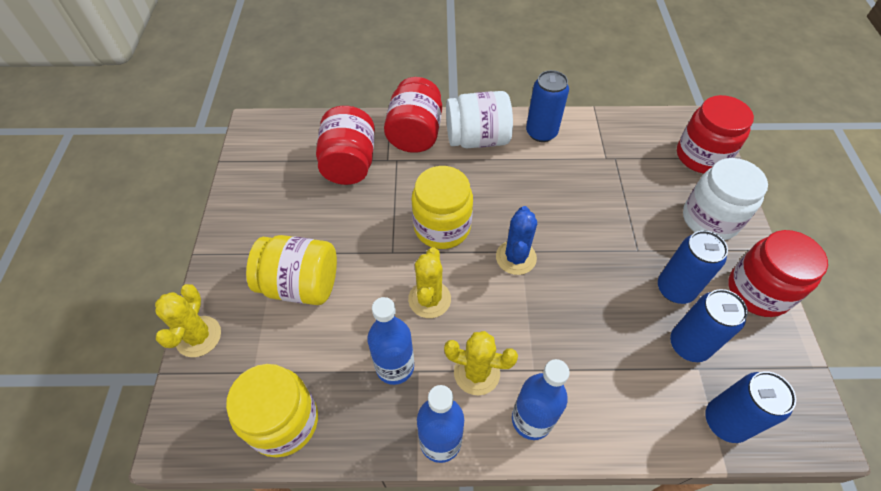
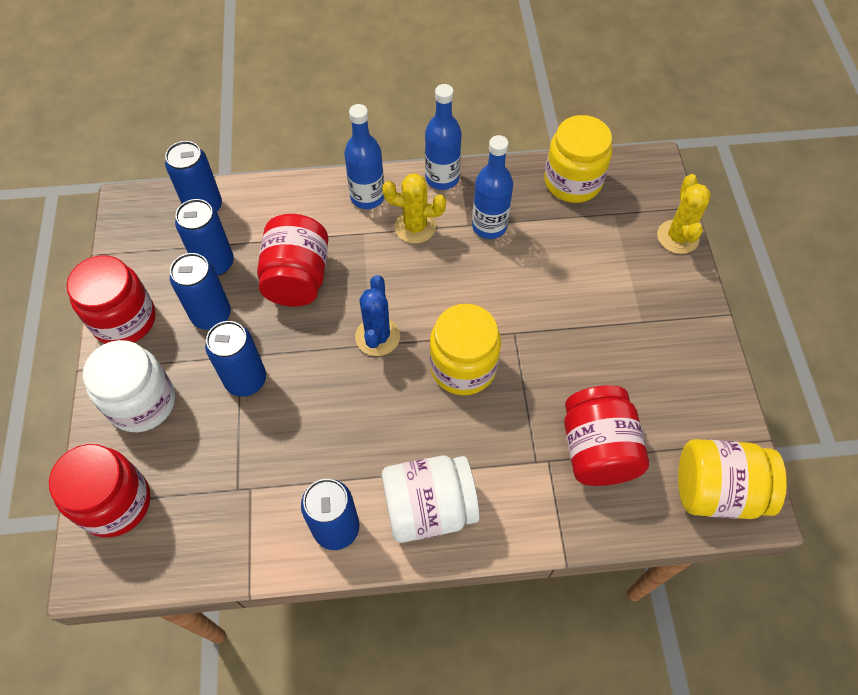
camera: 175 degrees right, 5 degrees up
(300, 284) = (601, 290): yellow jar -> yellow jar (717, 490)
(415, 134) = (519, 510): red jar -> red jar (297, 278)
(429, 299) = (466, 286): yellow cactus -> none
(627, 230) = (246, 380): none -> blue can

